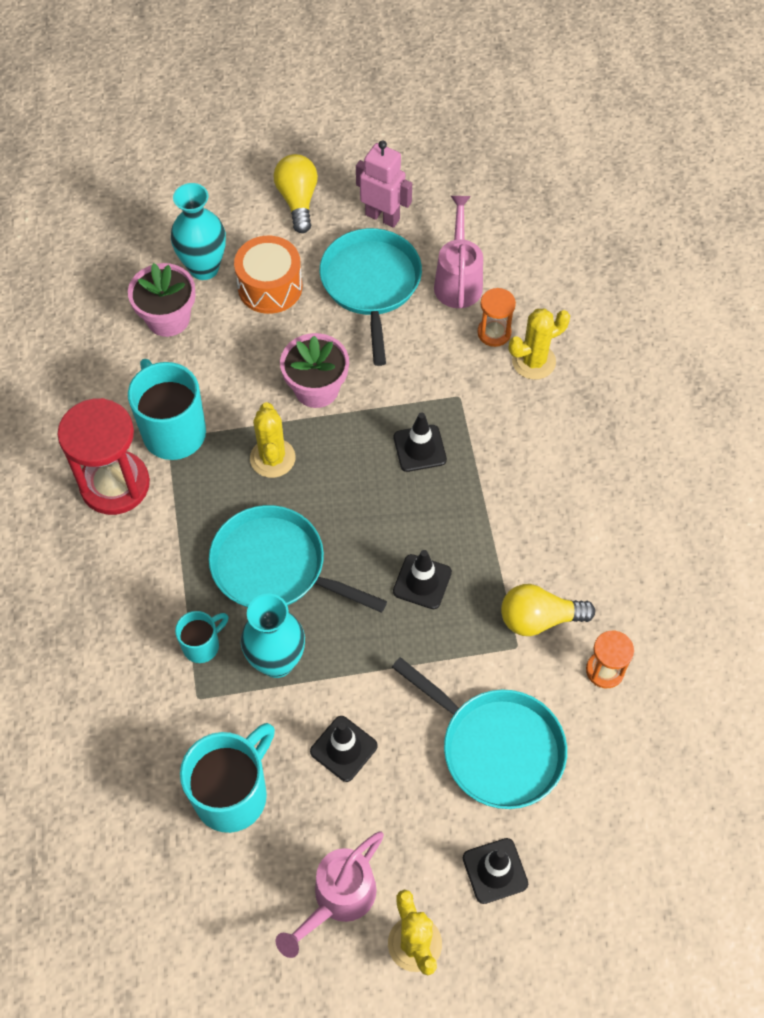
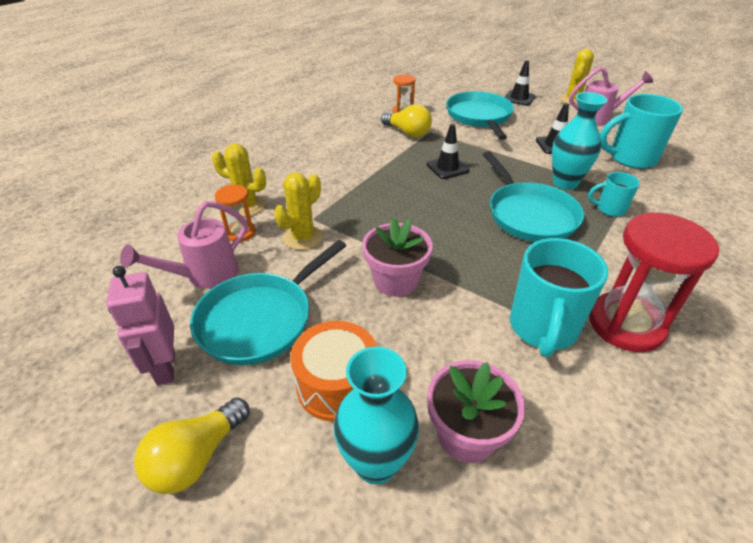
camera: 135 degrees left, 20 degrees down
(272, 458) = (475, 263): yellow cactus -> yellow cactus (303, 238)
(419, 448) = (373, 211): black traffic cone -> none

